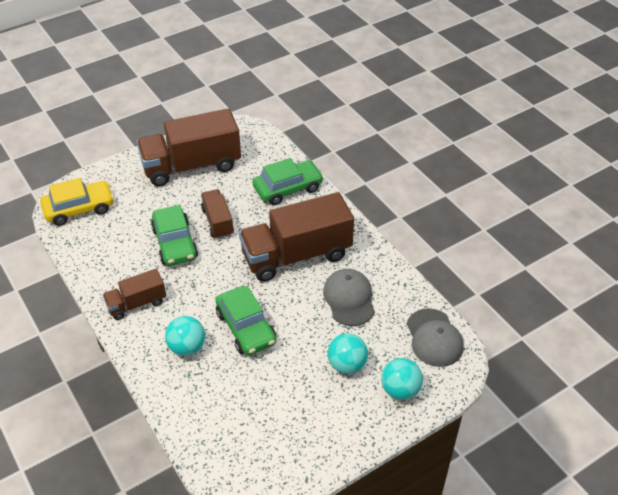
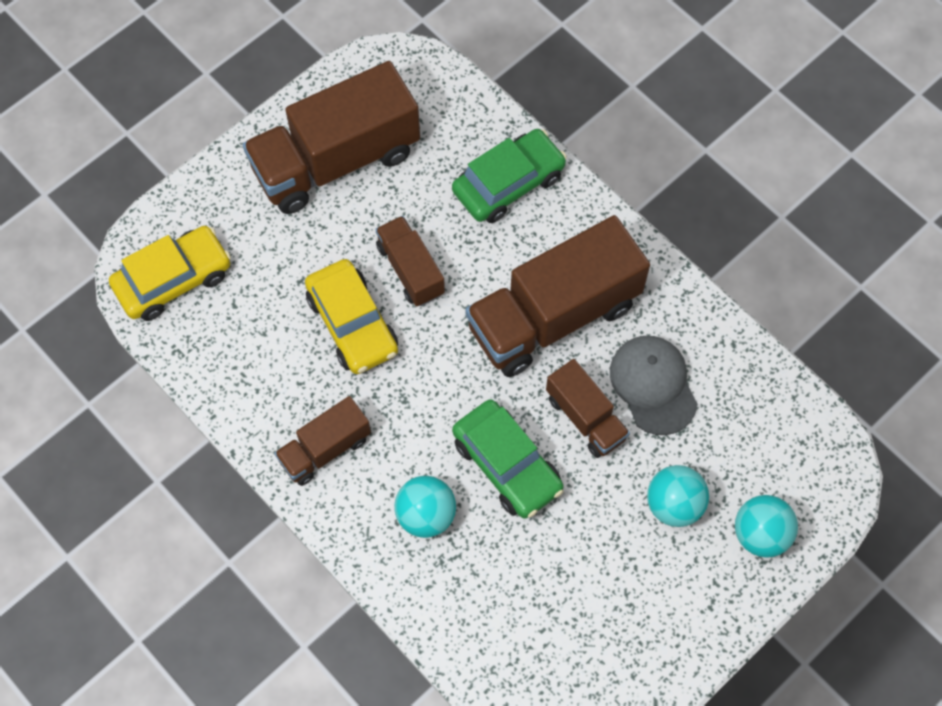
camera: 10 degrees left, 20 degrees up
(175, 243) = (352, 324): green car -> yellow car
(302, 310) = (585, 418): none -> brown truck
(434, 338) = (794, 435): grey cap -> none

